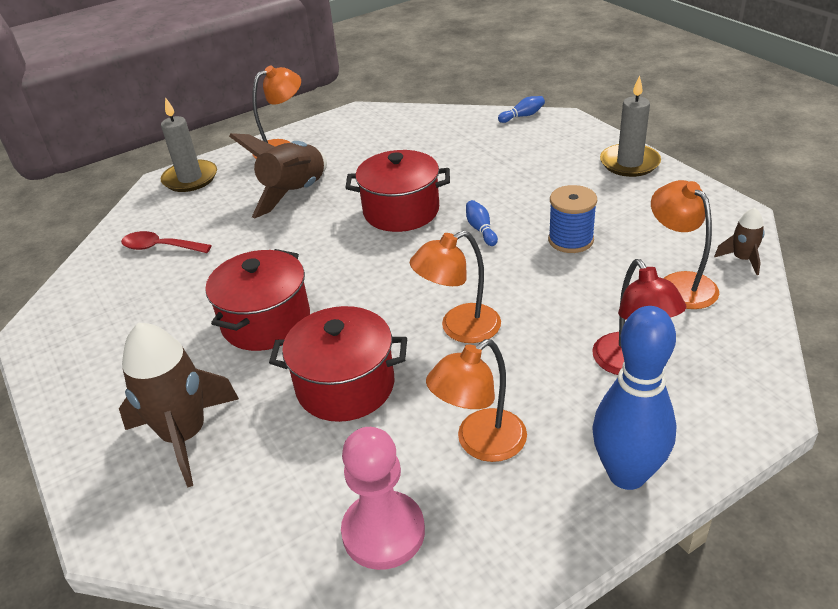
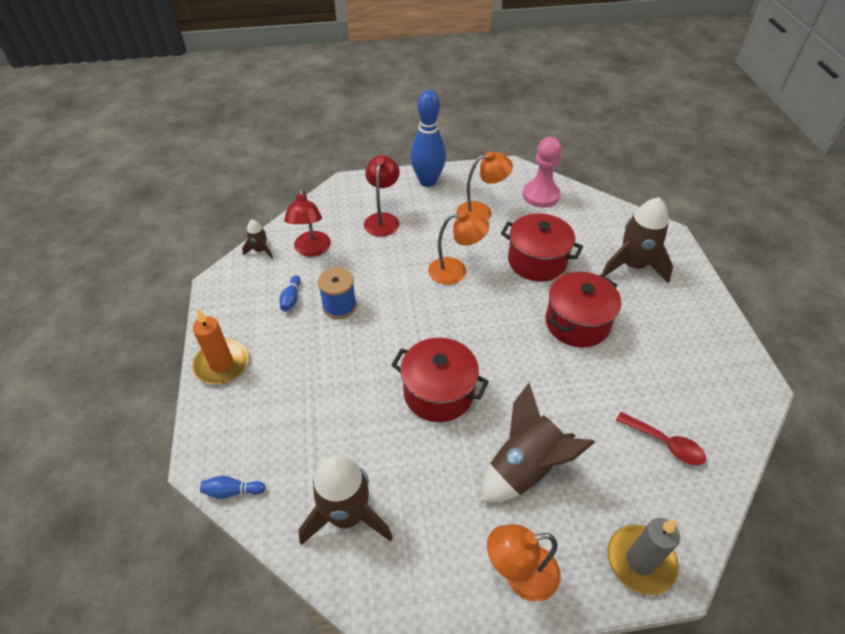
camera: 160 degrees left, 10 degrees up
(426, 132) = (347, 515): none -> brown rocket
(481, 229) = (390, 343): blue bowling pin -> blue bowling pin (291, 298)
(629, 163) = (221, 364): grey candle -> orange candle
(679, 283) = (311, 250): orange lamp -> red lamp

